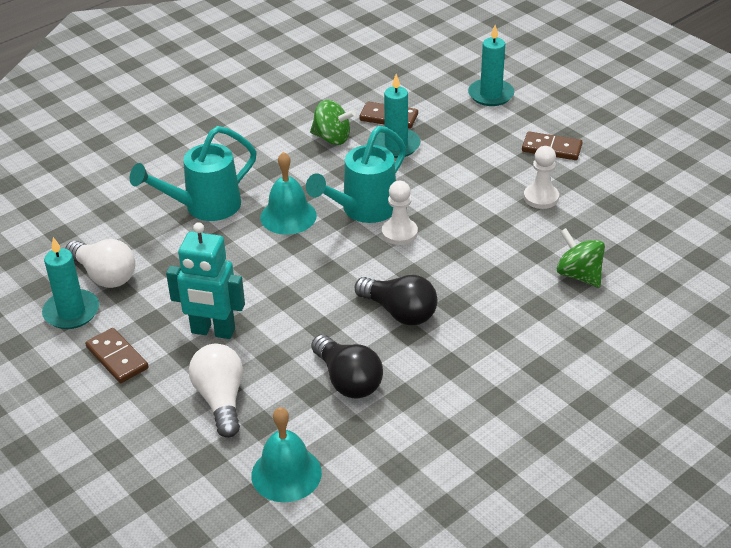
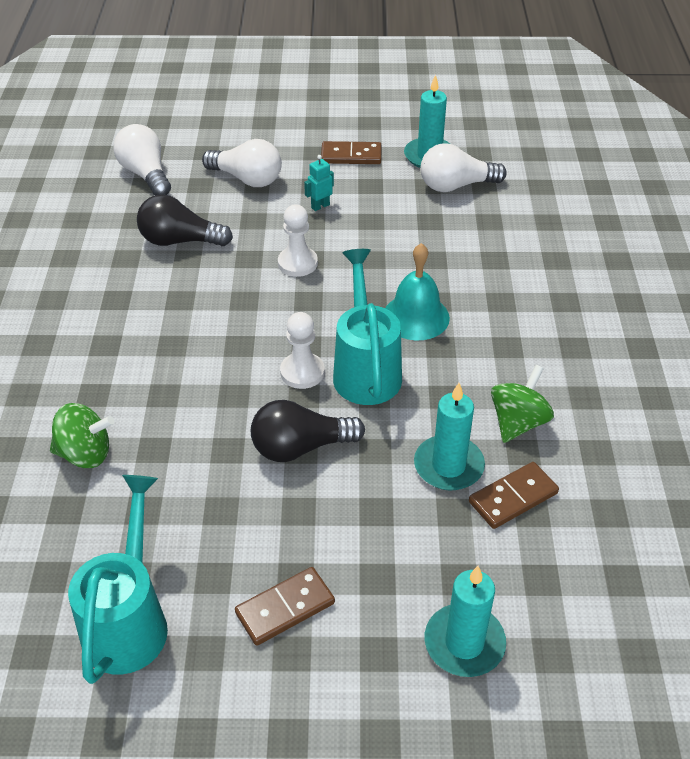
camera: 130 degrees right, 5 degrees up
(205, 207) = (490, 275): turquoise watering can -> turquoise watering can (129, 620)
(213, 331) = (320, 206): turquoise robot -> turquoise robot, size x0.46
(286, 474) = (145, 174): turquoise bell -> white light bulb
(332, 138) = (518, 422): green spinning top -> green spinning top turned 150 degrees clockwise
(399, 312) = (206, 308): black light bulb -> black light bulb (300, 447)
(541, 197) = (218, 520): white pawn -> white pawn (297, 263)

